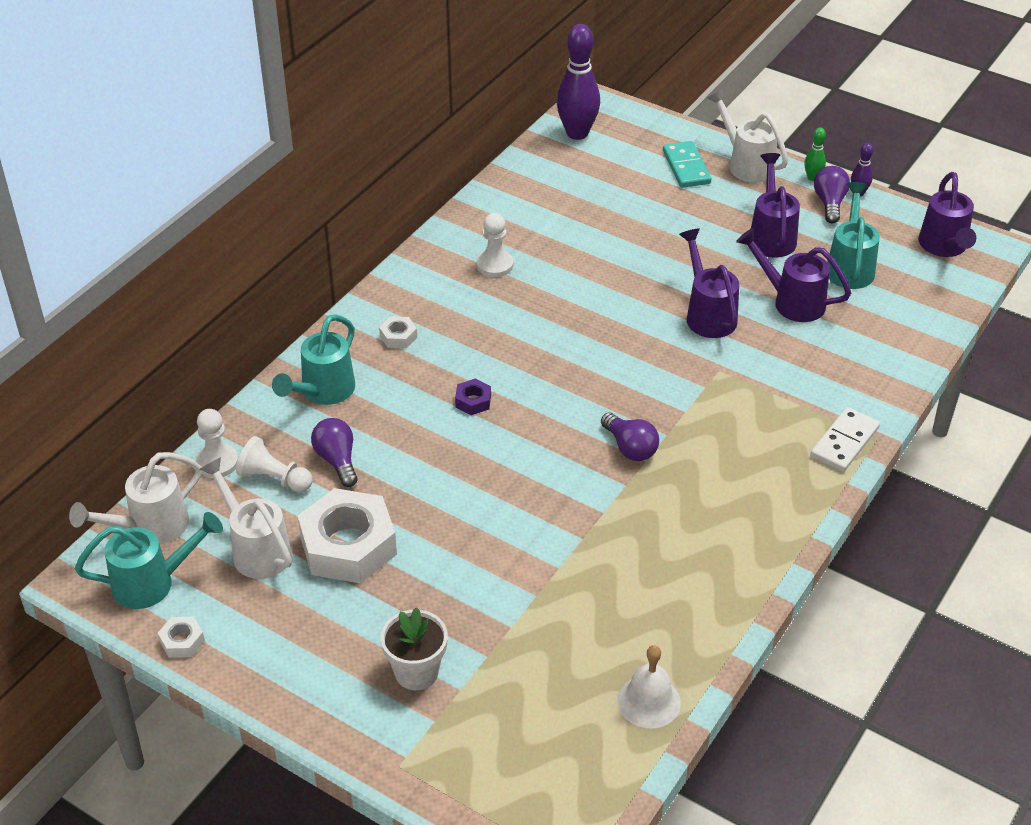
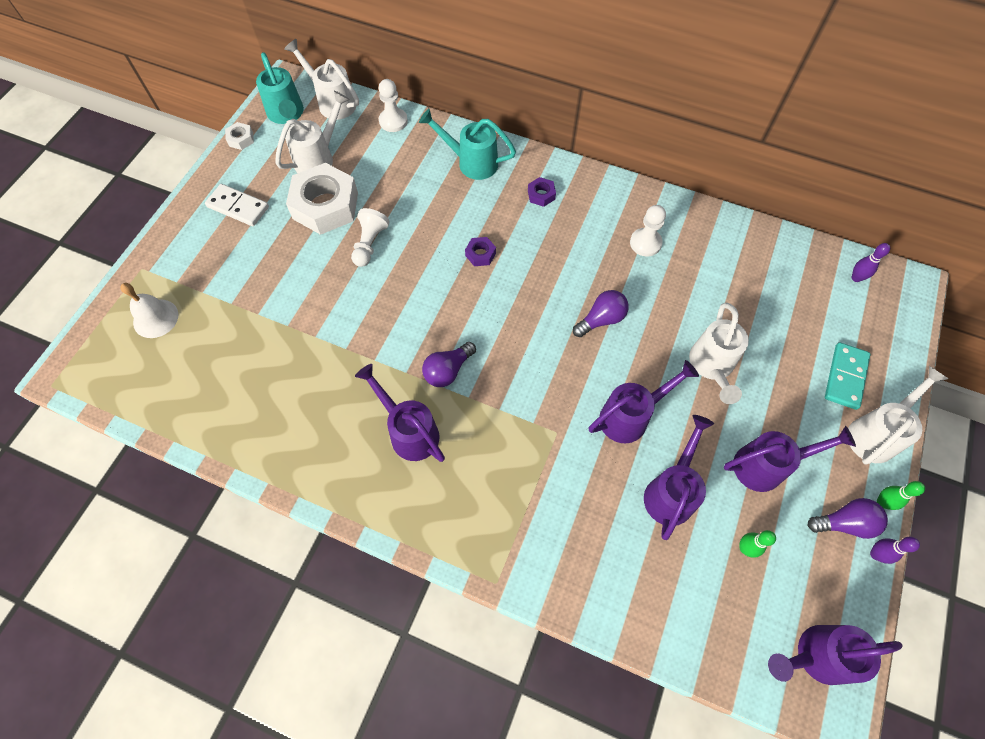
camera: 80 degrees right, 20 degrees up
(274, 479) = (382, 153): white pawn -> white pawn (369, 244)
(337, 460) = (405, 184): purple light bulb -> purple light bulb (601, 319)
(398, 336) = (541, 195): white nut -> purple nut
(416, 672) = (216, 264): white flower pot -> none
(577, 133) = (856, 278): purple bowling pin -> purple bowling pin, size x0.47
(649, 701) = (189, 413): white bell -> white bell (155, 318)
(660, 248) = (712, 366): none -> white watering can
(686, 167) = (845, 377): turquoise domino -> turquoise domino turned 45 degrees counterclockwise
(702, 488) = (409, 431): none -> purple watering can
(844, 442) = (484, 551): white domino -> white domino (238, 207)
(850, 266) = (745, 548): turquoise watering can -> green bowling pin

